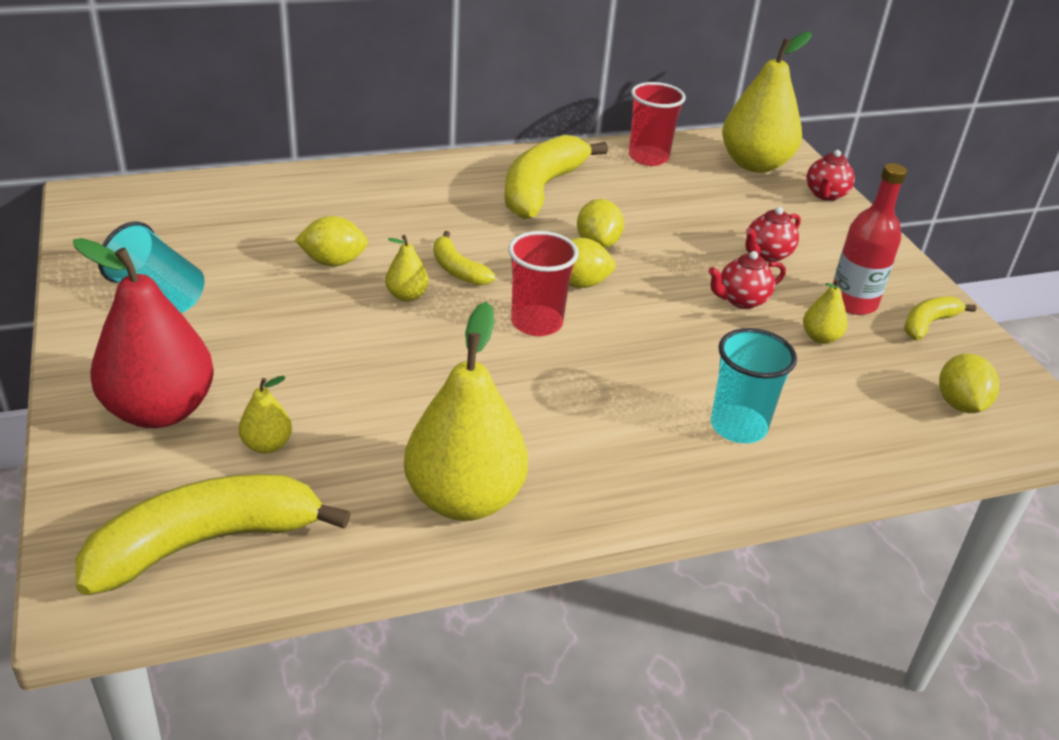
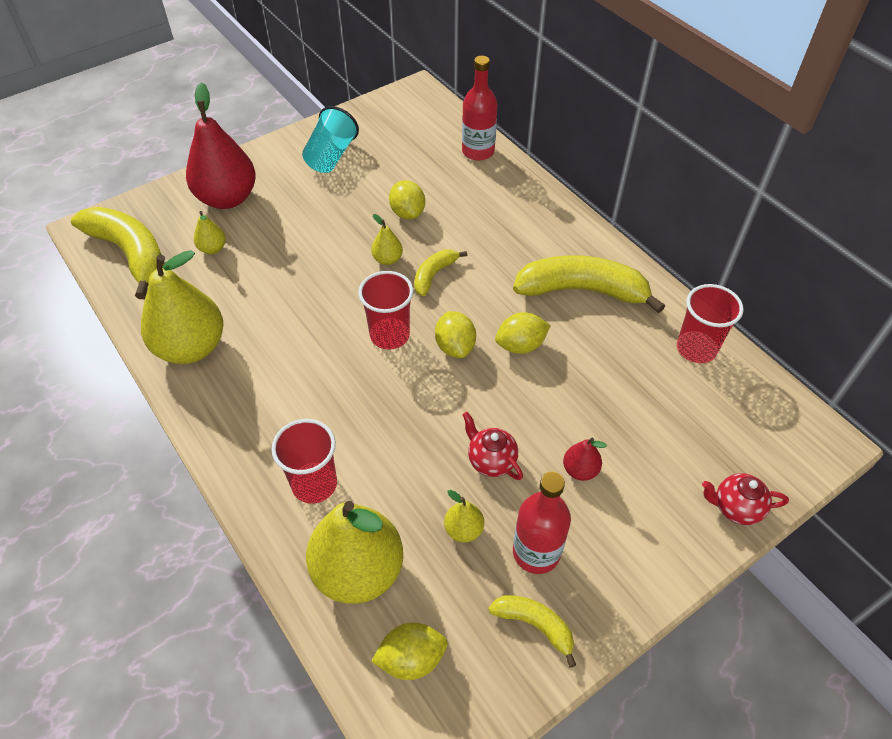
camera: 75 degrees right, 15 degrees up
(263, 187) = (478, 151): none -> red bottle
(738, 427) = (314, 484): turquoise cup -> red cup
(755, 164) = (753, 435): yellow pear -> yellow pear (358, 571)
(767, 254) = (580, 470): red teapot -> red pear

